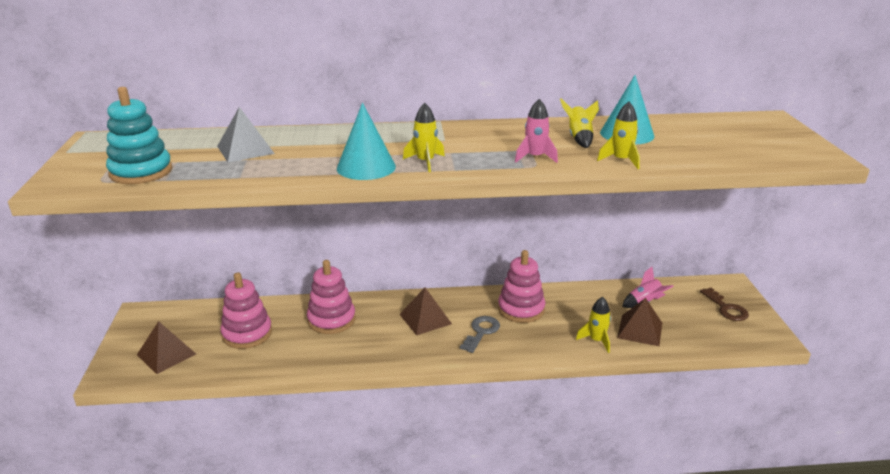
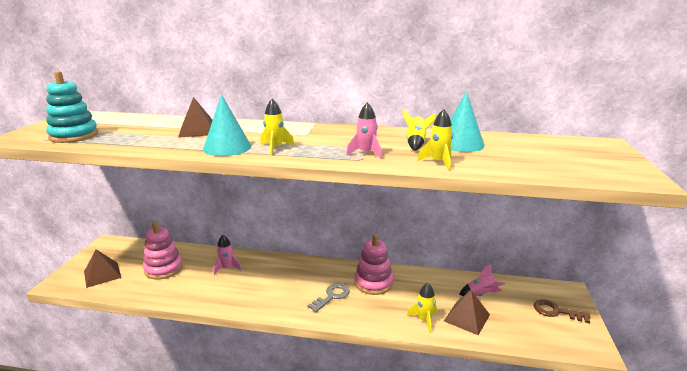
camera: 15 degrees right, 5 degrees down
(245, 149) = (158, 128): grey pyramid -> none
(331, 320) = (227, 268): pink stacking toy -> pink rocket
(425, 319) = (295, 278): brown pyramid -> brown pyramid (198, 130)
(726, 308) = (555, 311): brown key -> brown key turned 120 degrees clockwise

